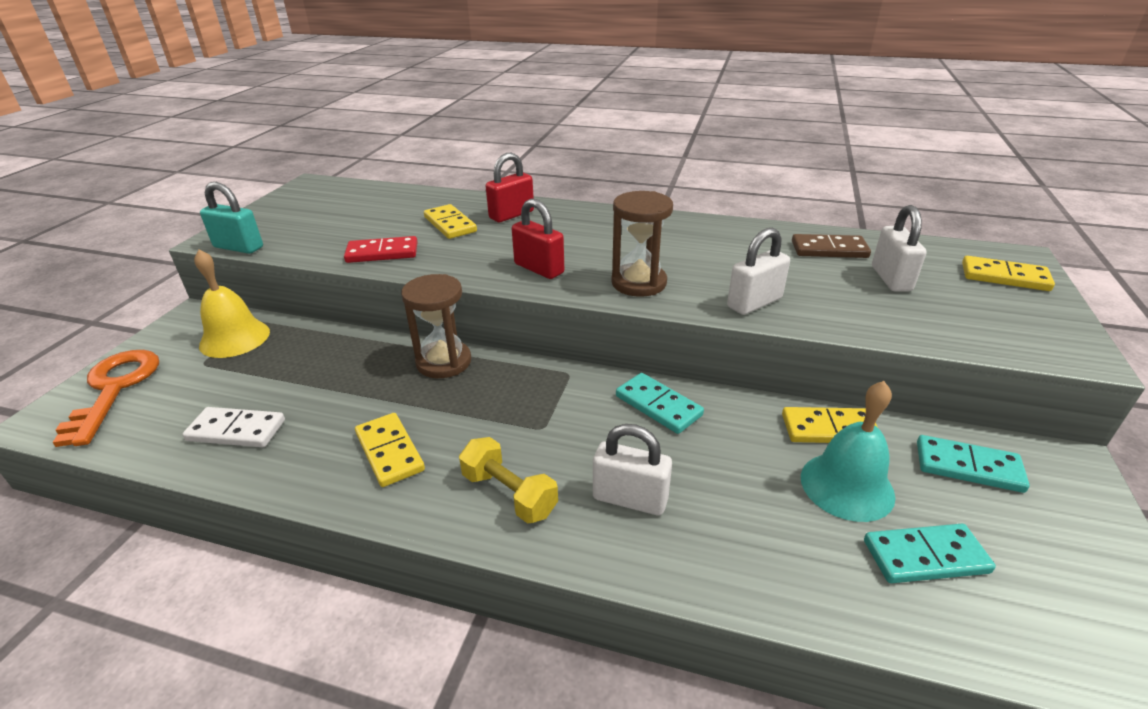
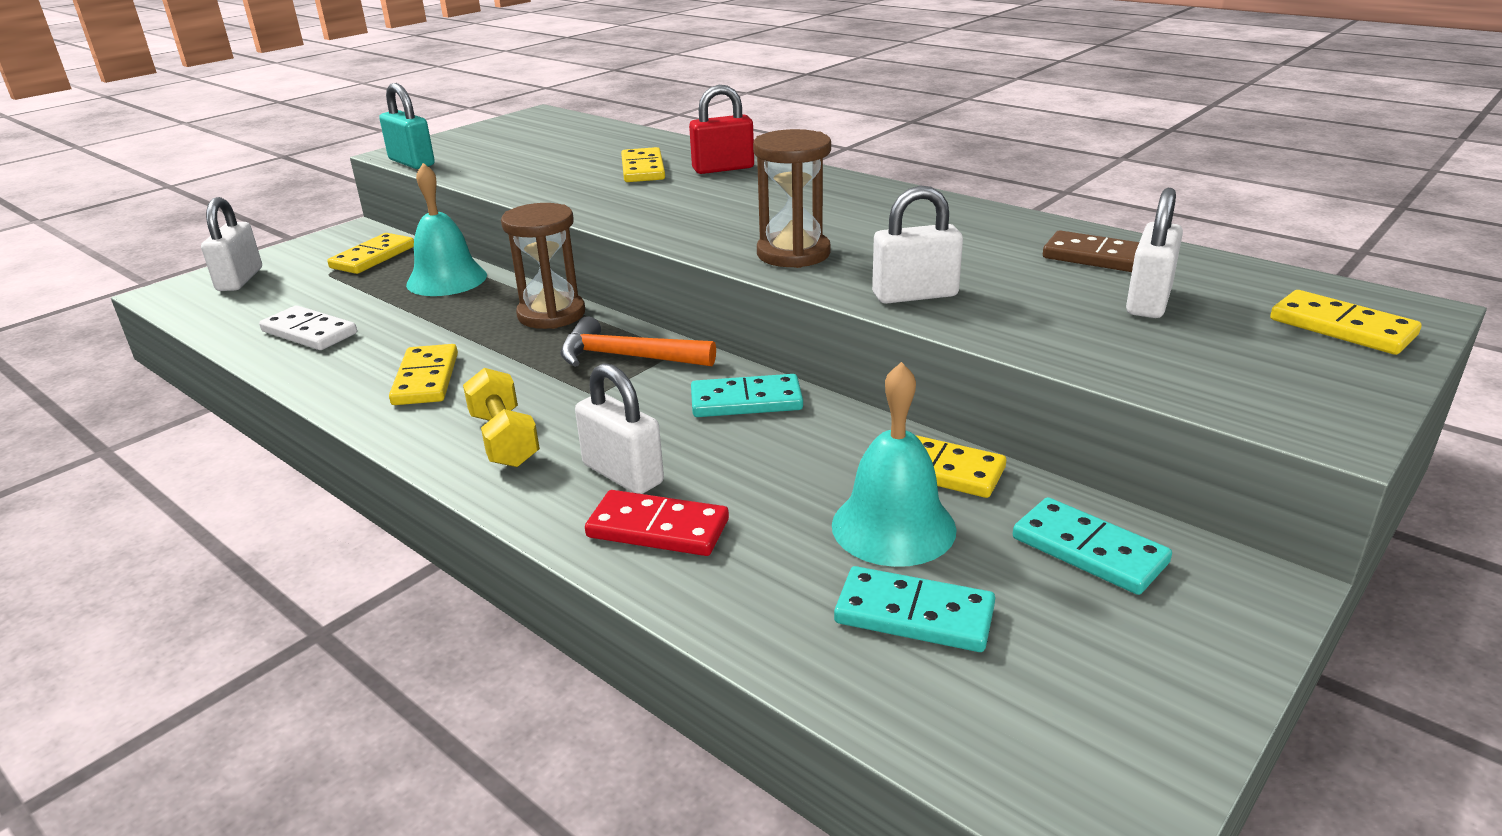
camera: 25 degrees right, 5 degrees down
(114, 389) = (240, 279): orange key -> white padlock
(235, 338) = (373, 257): yellow bell -> yellow domino
(324, 347) = (447, 279): none -> turquoise bell
(382, 253) = (543, 186): red domino -> red domino (658, 528)
(538, 388) = (627, 357): none -> orange hammer
(539, 268) = (693, 223): red padlock -> none
(658, 405) = (746, 401): turquoise domino -> turquoise domino turned 75 degrees counterclockwise

